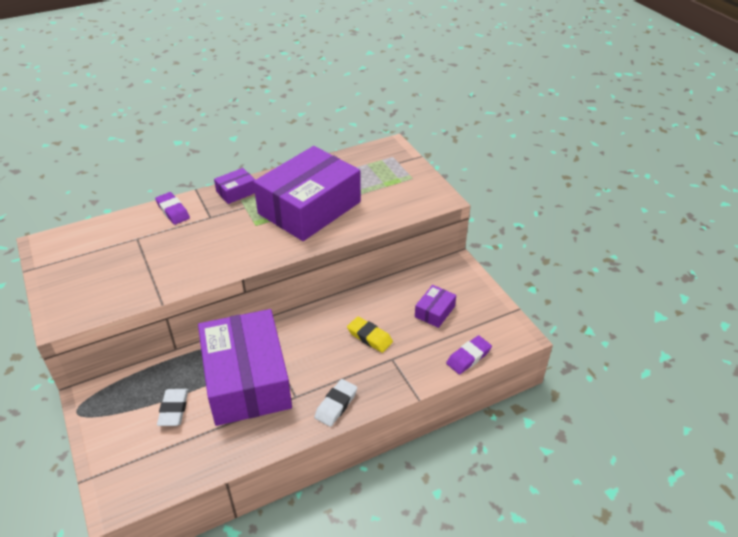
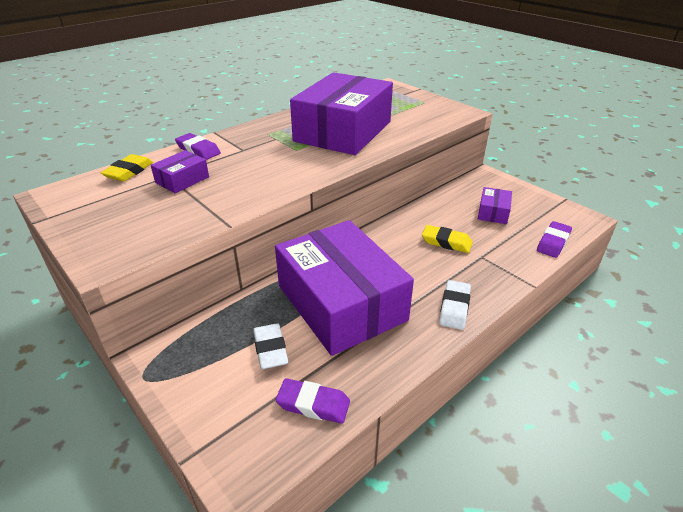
camera: 15 degrees left, 5 degrees down
(108, 228) = (129, 172): none -> yellow eraser
(184, 462) = (313, 404): none -> purple eraser
(236, 192) = (259, 129): purple box -> purple box (182, 180)

